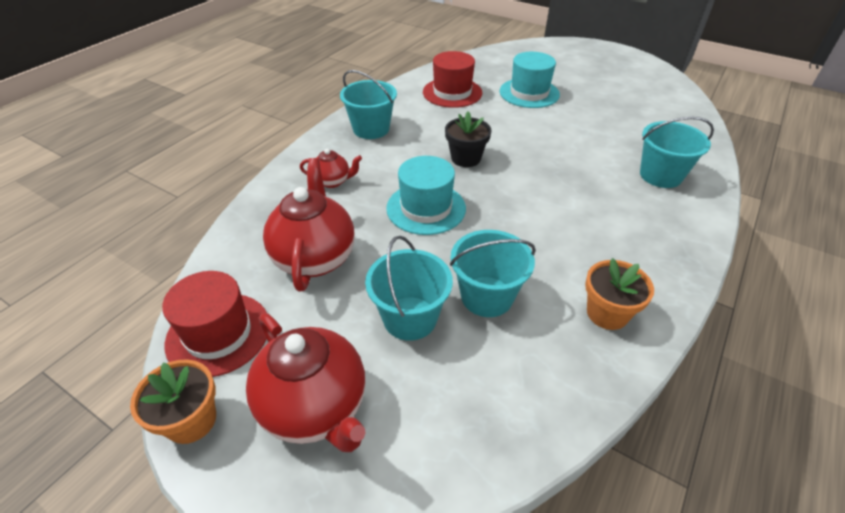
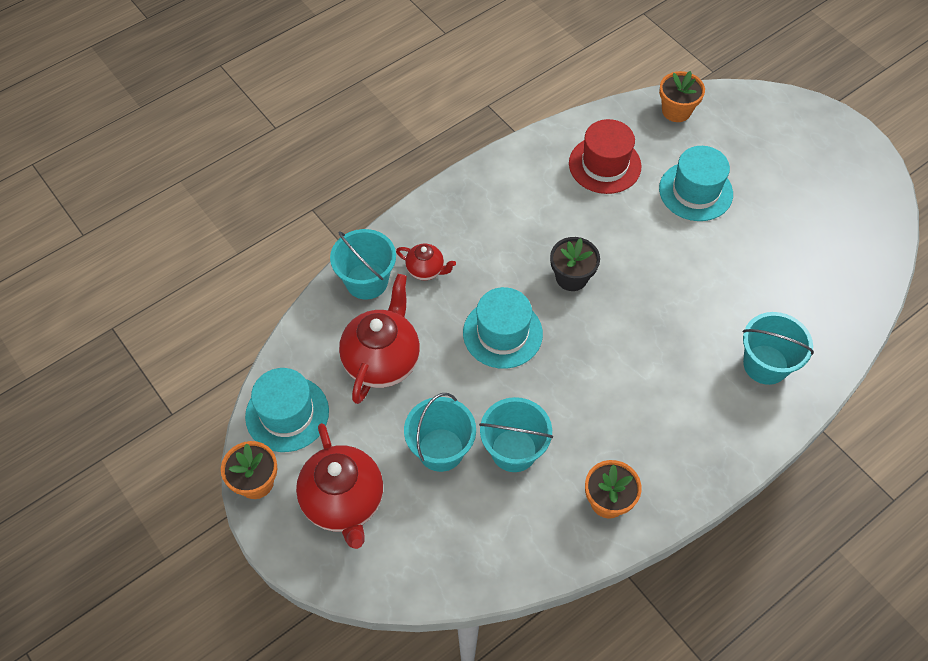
camera: 20 degrees right, 15 degrees up
(218, 334) = (287, 414): red hat -> turquoise hat
(371, 129) = (490, 202): turquoise bucket -> turquoise bucket (367, 281)
(486, 59) = (676, 111): none -> orange flower pot

